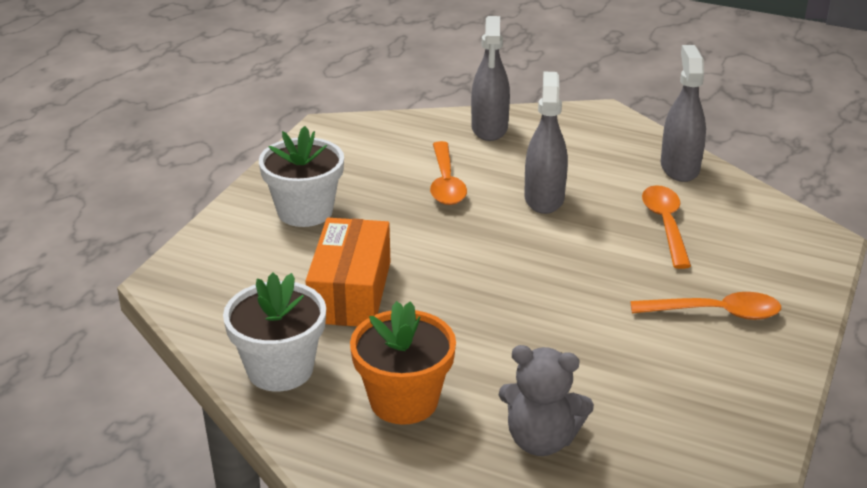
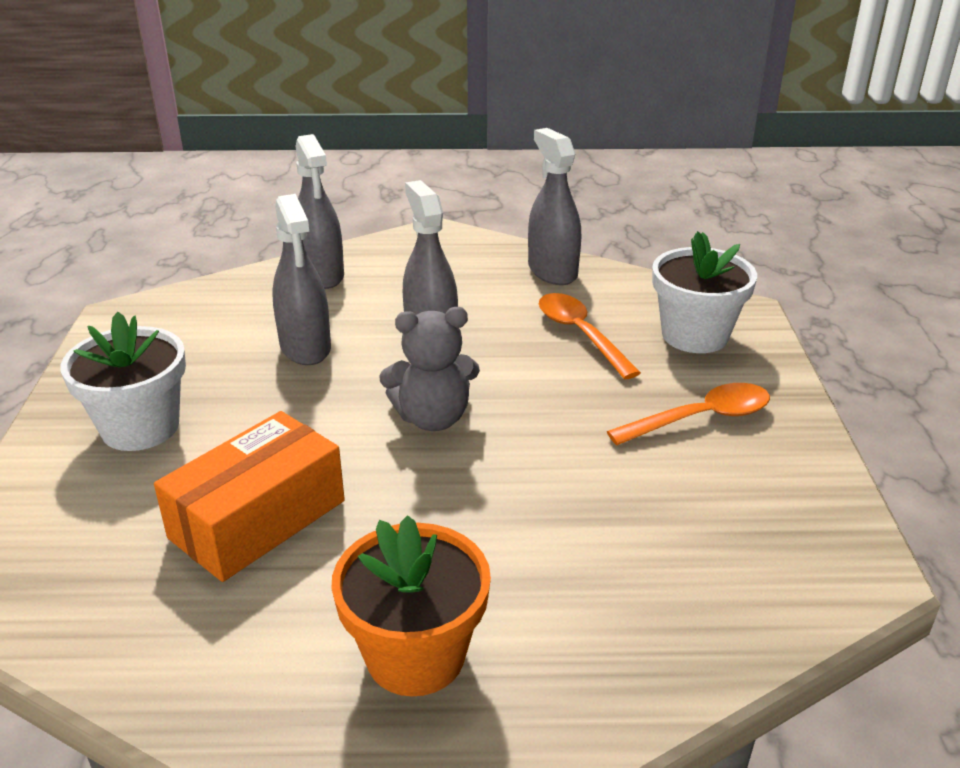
camera: 25 degrees left, 0 degrees up
(280, 369) = (213, 668): white flower pot -> white flower pot (694, 335)
(350, 292) = (258, 519): orange box -> orange box turned 60 degrees clockwise
(446, 183) = (305, 347): orange spoon -> grey spray bottle
(541, 440) = (624, 649): grey teddy bear -> grey teddy bear (433, 418)

